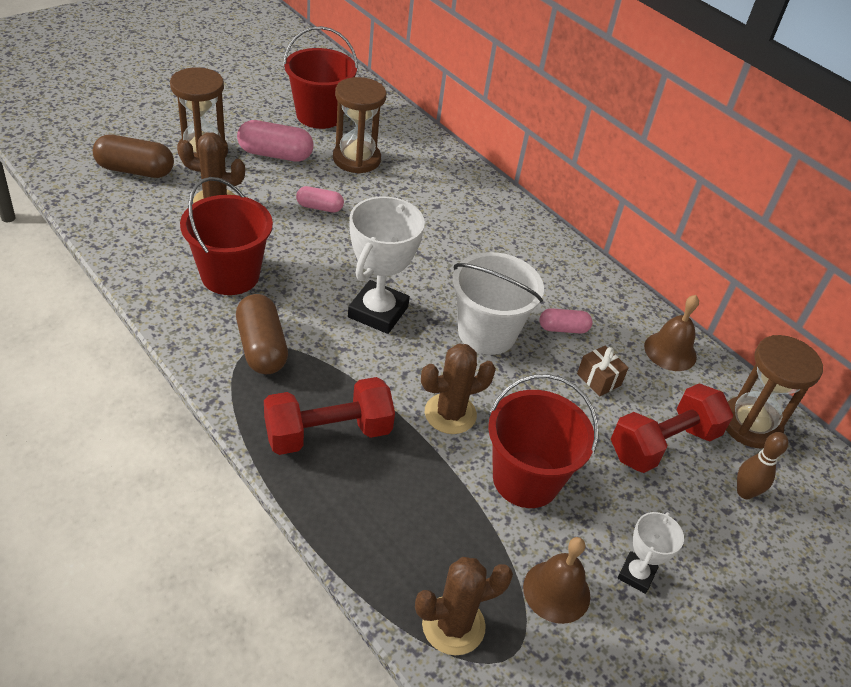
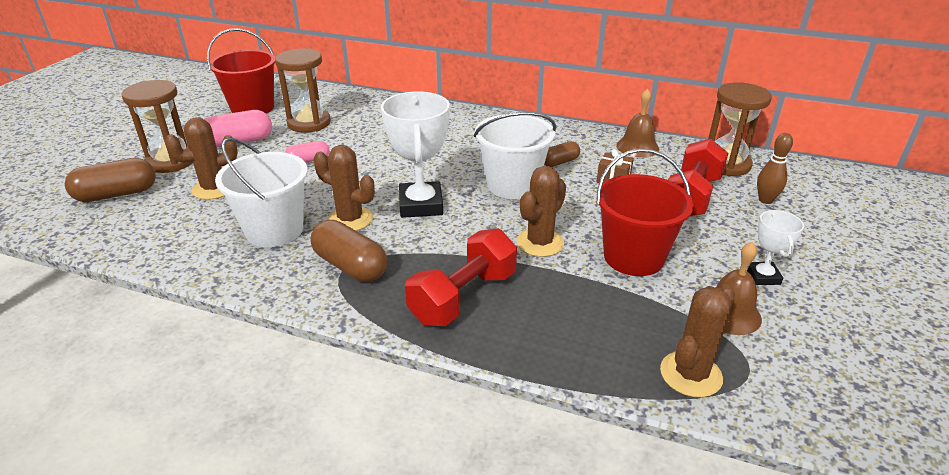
camera: 25 degrees left, 10 degrees down
(230, 275) = (274, 230): red bucket -> white bucket
(302, 296) = (350, 219): none -> brown cactus
(563, 329) = (559, 162): pink capsule -> brown capsule

